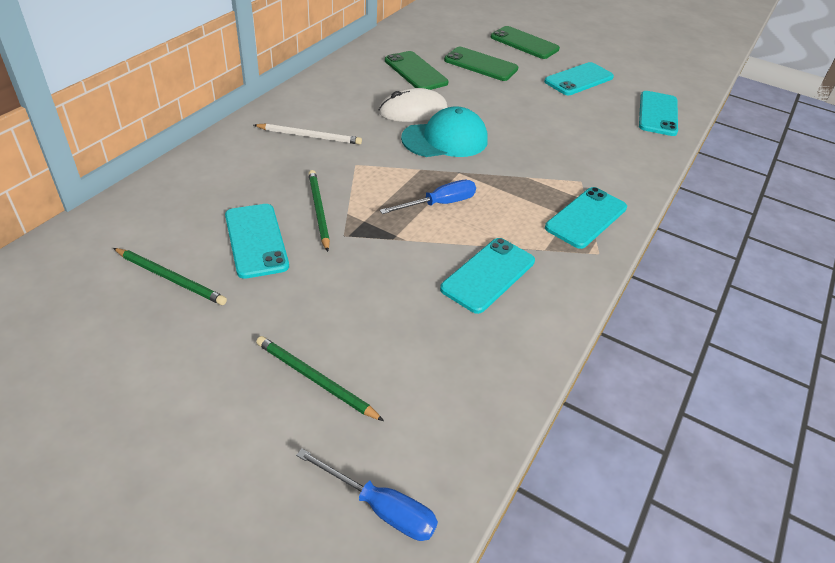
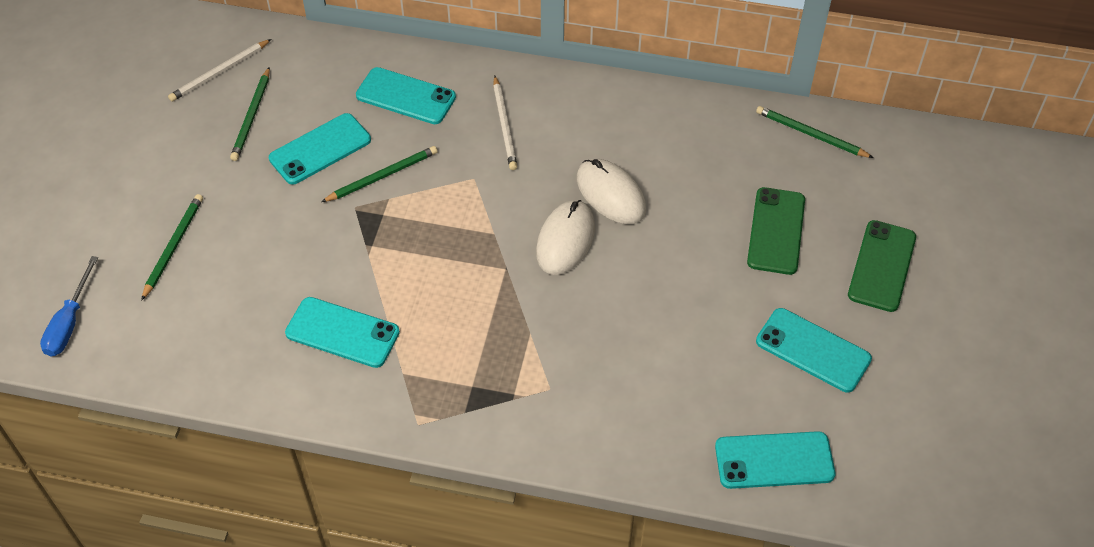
camera: 75 degrees right, 10 degrees up
(80, 290) = (219, 72): none -> white pencil
(409, 33) = (810, 134): none -> green pencil
(415, 72) = (707, 171): green phone -> none
(439, 204) = (438, 266): blue screwdriver -> none
(445, 139) = (565, 240): turquoise cap -> white mouse
(586, 218) = (477, 403): turquoise phone -> turquoise phone (406, 96)

